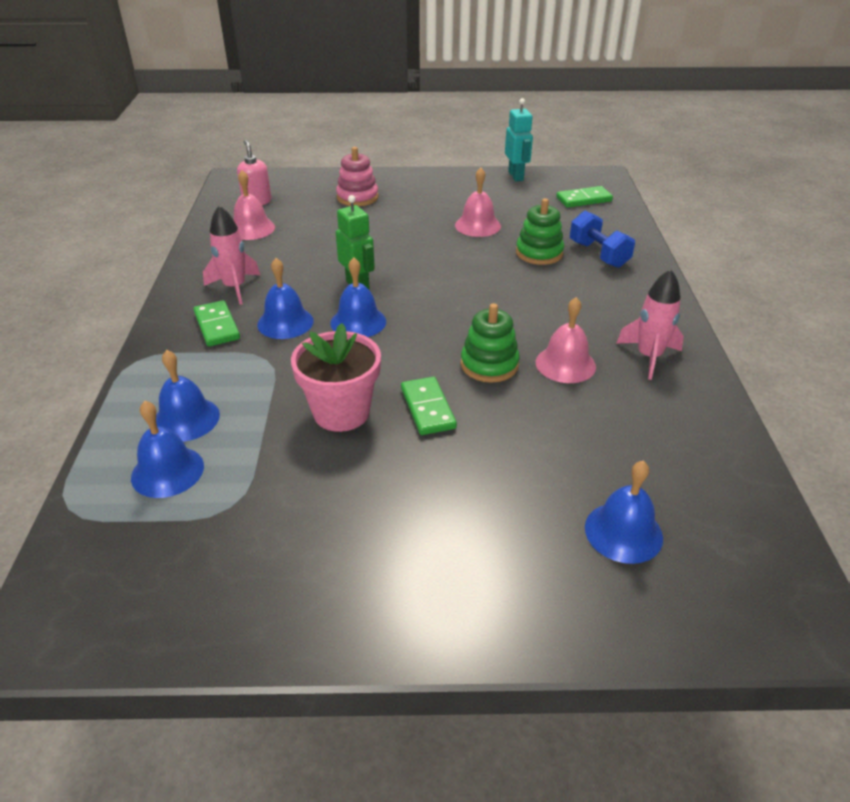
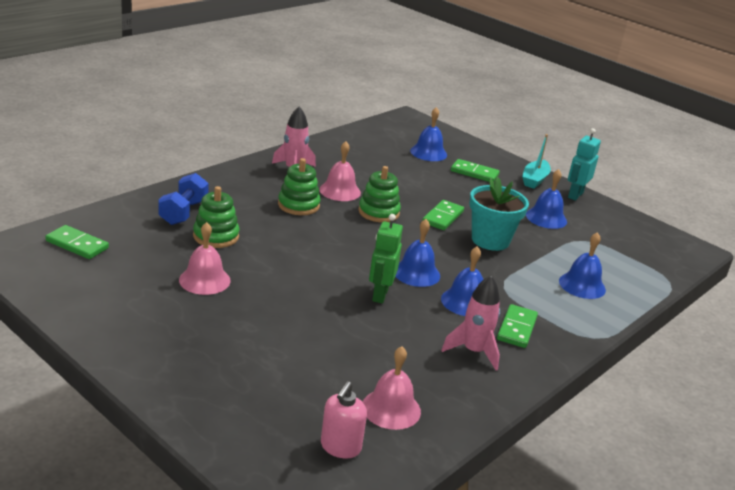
camera: 140 degrees left, 10 degrees down
(167, 471) = (608, 268): blue bell -> blue bell (546, 218)
(341, 412) = (490, 240): pink flower pot -> turquoise flower pot
(357, 197) = (237, 378): pink stacking toy -> none
(420, 611) = (534, 180): none -> turquoise boat
(510, 539) = (474, 173): none -> green domino
(516, 176) = (56, 299): turquoise robot -> turquoise robot (575, 195)
(556, 319) = (298, 205): none -> green stacking toy

